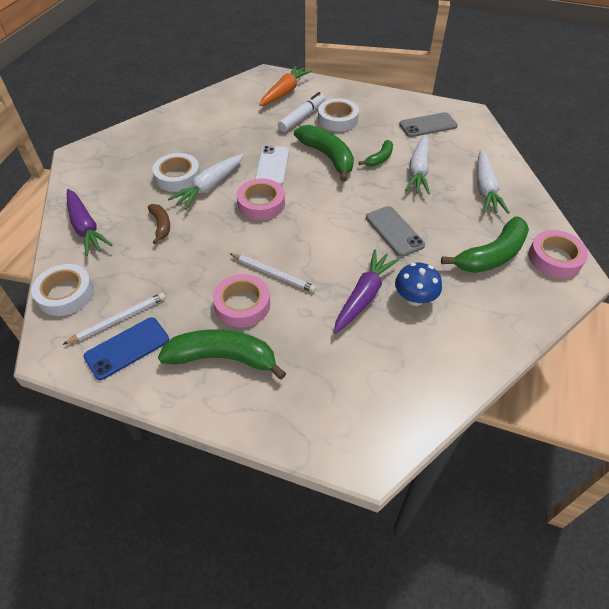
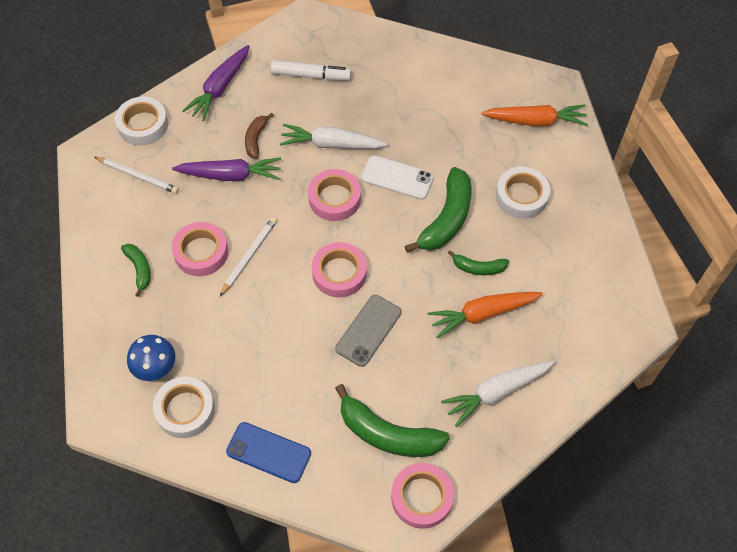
camera: 60 degrees right, 10 degrees up
(127, 348) = (114, 199): blue phone -> blue phone (269, 452)
(161, 225) = (256, 139): brown banana -> brown banana turned 150 degrees clockwise
(178, 177) = (328, 111): white tape -> white tape (185, 410)
(223, 358) = (139, 269): green banana -> green banana, size x0.54
(272, 166) = (397, 178): white phone -> white phone turned 45 degrees clockwise
(273, 274) = (249, 256): white pencil -> white pencil turned 150 degrees counterclockwise
(302, 117) = (500, 161): white marker -> white marker (311, 75)
(331, 227) = (339, 273): none -> pink tape
(364, 296) = (265, 341): purple carrot -> purple carrot (231, 175)
(414, 298) = (286, 385): blue mushroom -> blue mushroom (155, 367)
(418, 171) = (482, 314): white carrot -> orange carrot
(428, 125) = (579, 290): grey phone -> none

